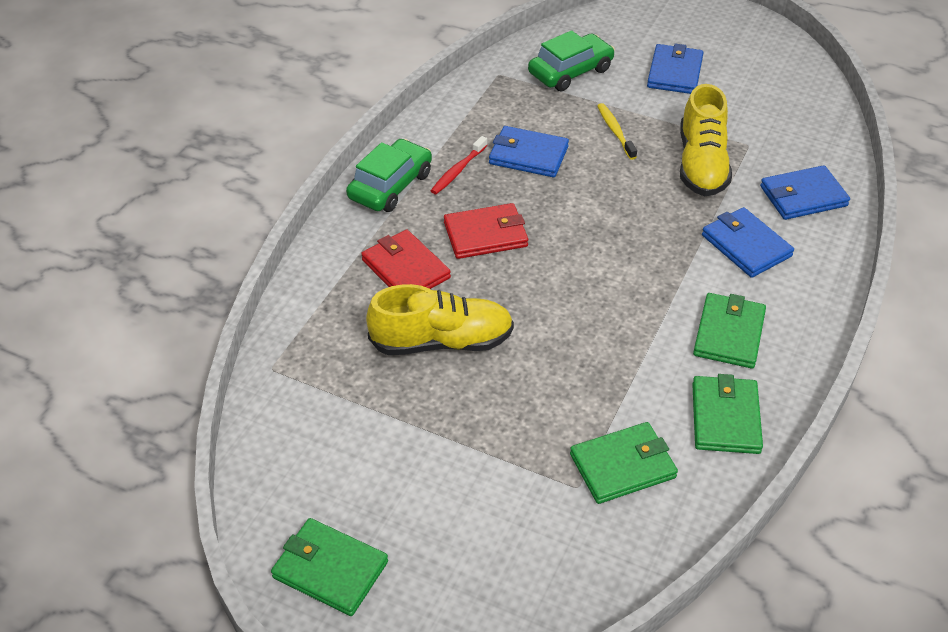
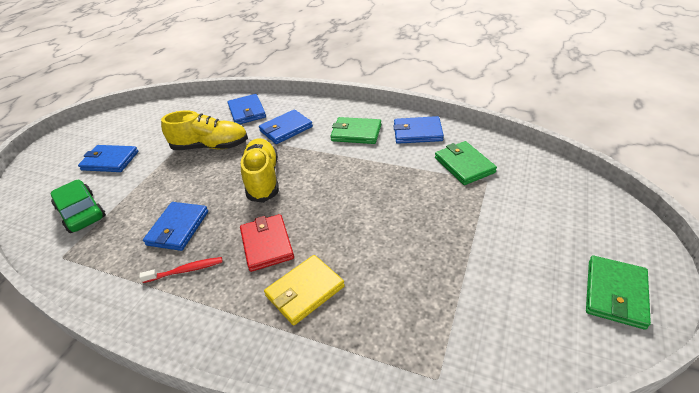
camera: 90 degrees left, 5 degrees down
(390, 186) = (194, 318): green car -> none
(405, 269) = (305, 291): red wallet -> yellow wallet
(442, 342) = (383, 257): yellow shoe -> yellow shoe (263, 179)
(458, 171) = (185, 270): red toothbrush -> red toothbrush turned 45 degrees counterclockwise
(615, 131) = (164, 185): yellow toothbrush -> none
(725, 418) = (417, 132): green wallet -> blue wallet

